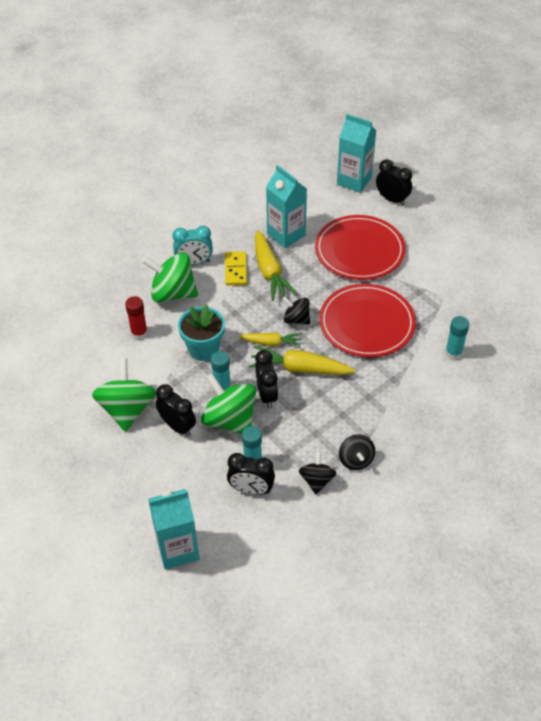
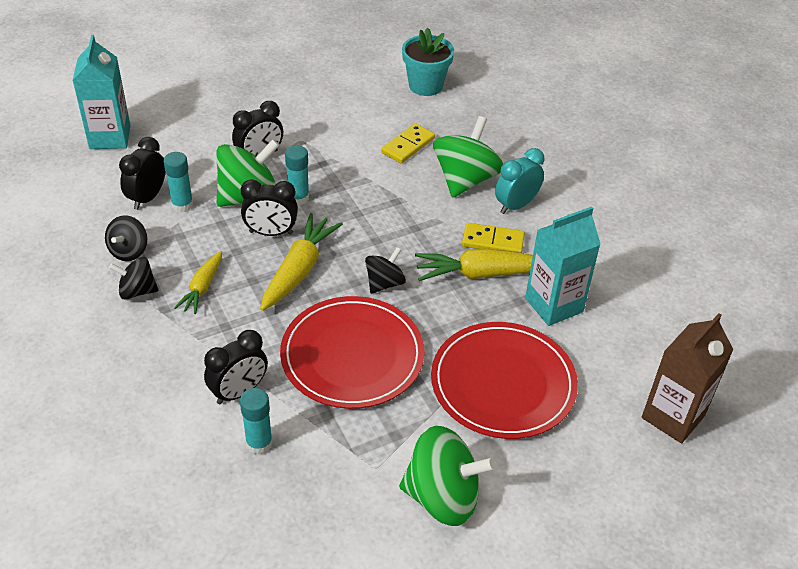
camera: 100 degrees right, 5 degrees down
(127, 409) = (300, 125): green spinning top -> green spinning top (442, 497)
(139, 333) = (408, 145): red glue stick -> yellow domino
(194, 262) = (516, 205): turquoise clock -> turquoise clock turned 45 degrees clockwise
(203, 349) = (364, 192): turquoise flower pot -> turquoise flower pot (425, 85)
(271, 342) = (352, 252): yellow carrot -> yellow carrot (202, 288)
(317, 480) = (129, 251): black spinning top -> black spinning top turned 90 degrees clockwise
(354, 181) = (673, 416): turquoise carton -> brown carton
(392, 199) = (619, 458): black clock -> black clock (239, 392)

